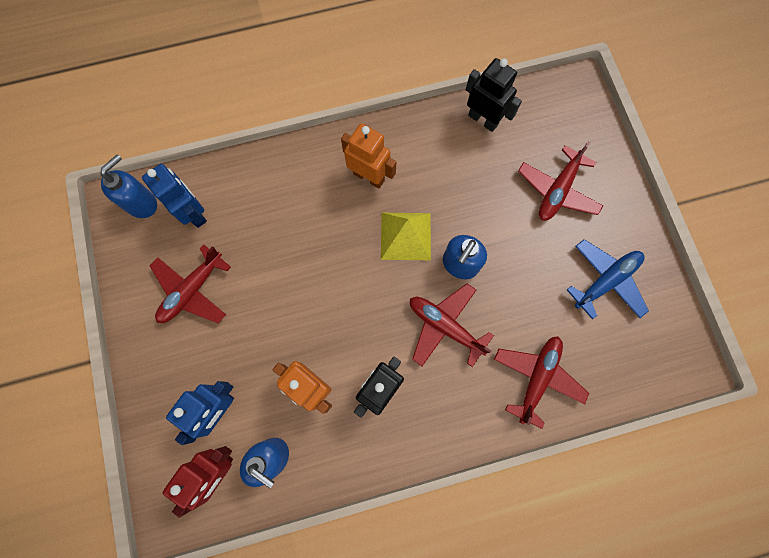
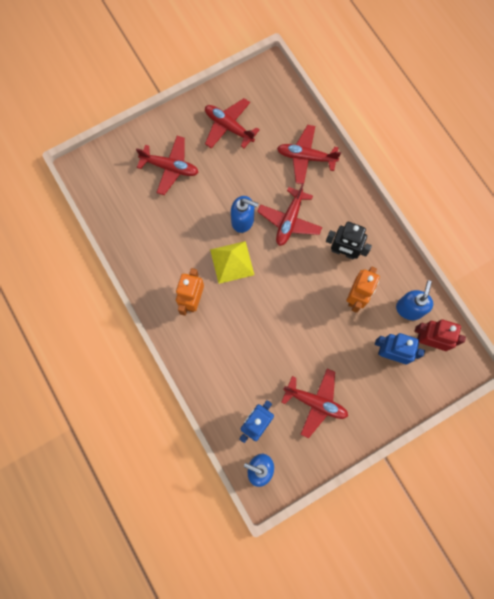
camera: 105 degrees left, 0 degrees up
(483, 120) = (125, 229): black robot -> none
(605, 281) = (229, 127): blue plane -> red plane

